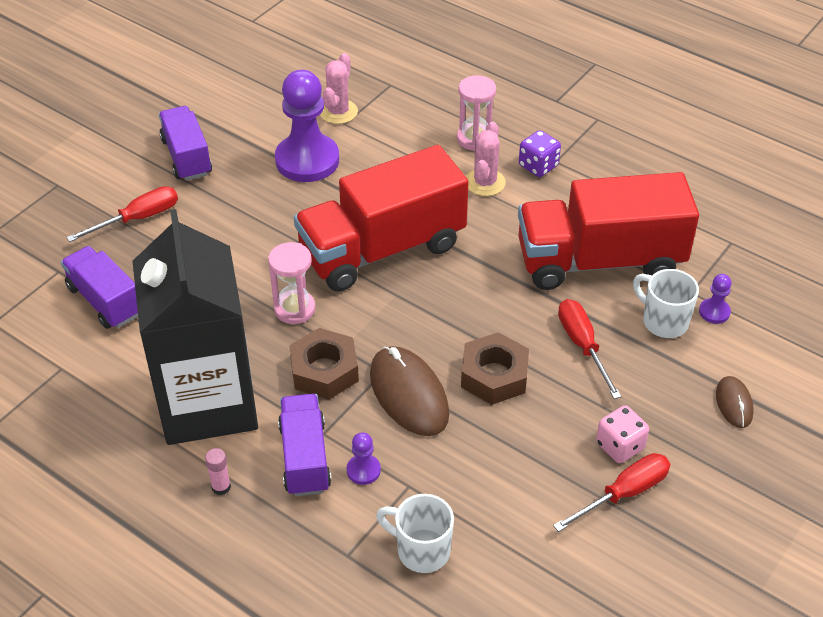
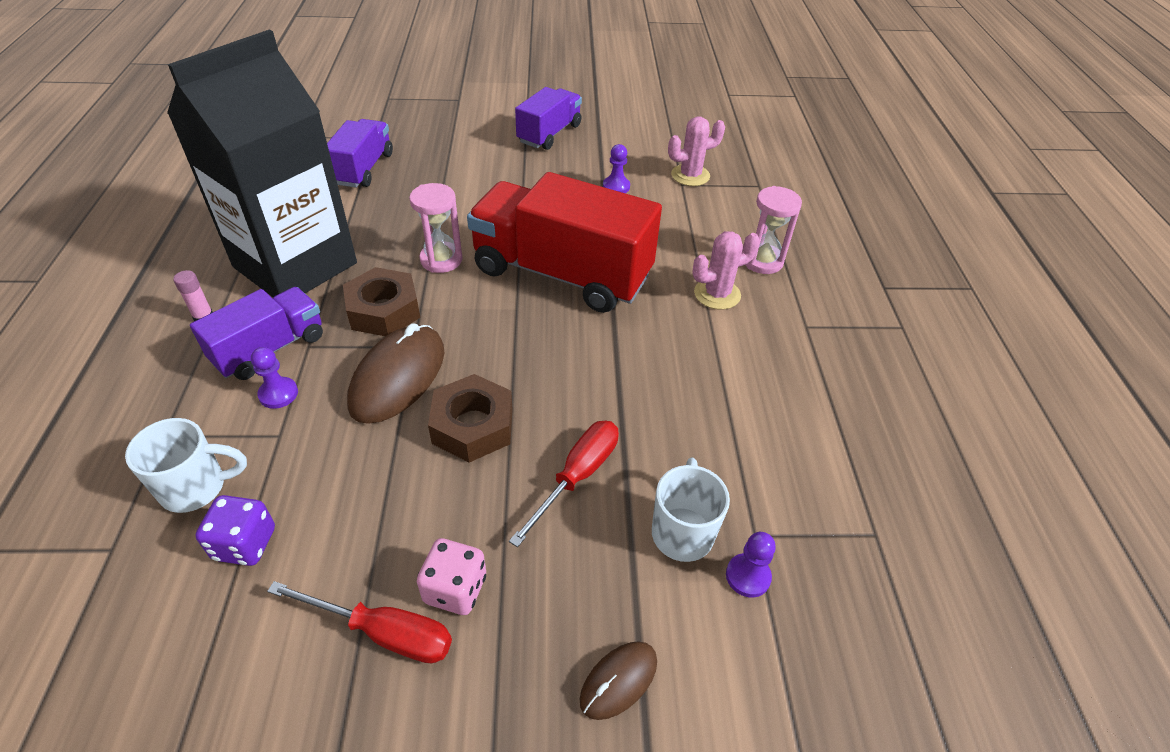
camera: 50 degrees right, 0 degrees up
(138, 218) = (462, 144): red screwdriver -> none
(307, 160) = (616, 186): purple pawn -> purple pawn, size x0.43
(421, 550) = (196, 487): white mug -> white mug turned 90 degrees clockwise
(538, 166) = (783, 318): purple dice -> purple dice (245, 544)
(599, 261) = (711, 428): red truck -> none

